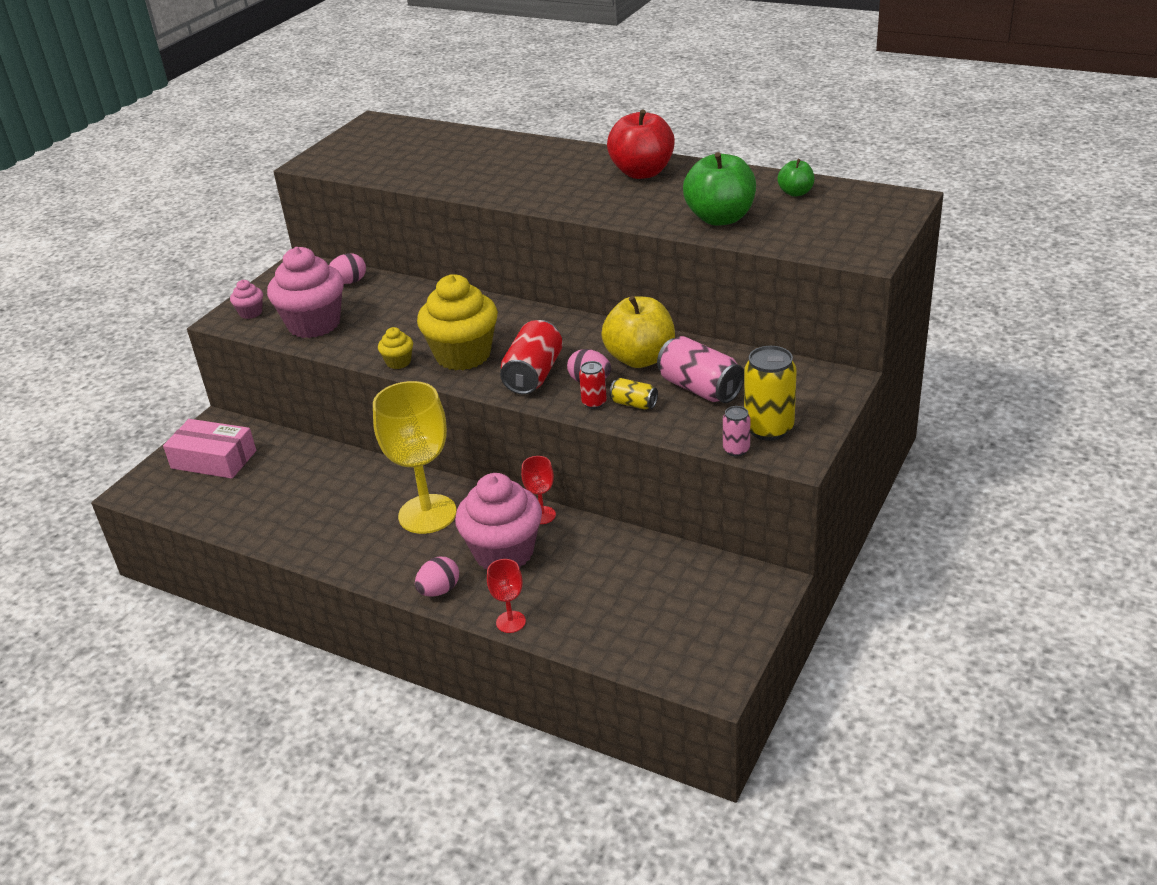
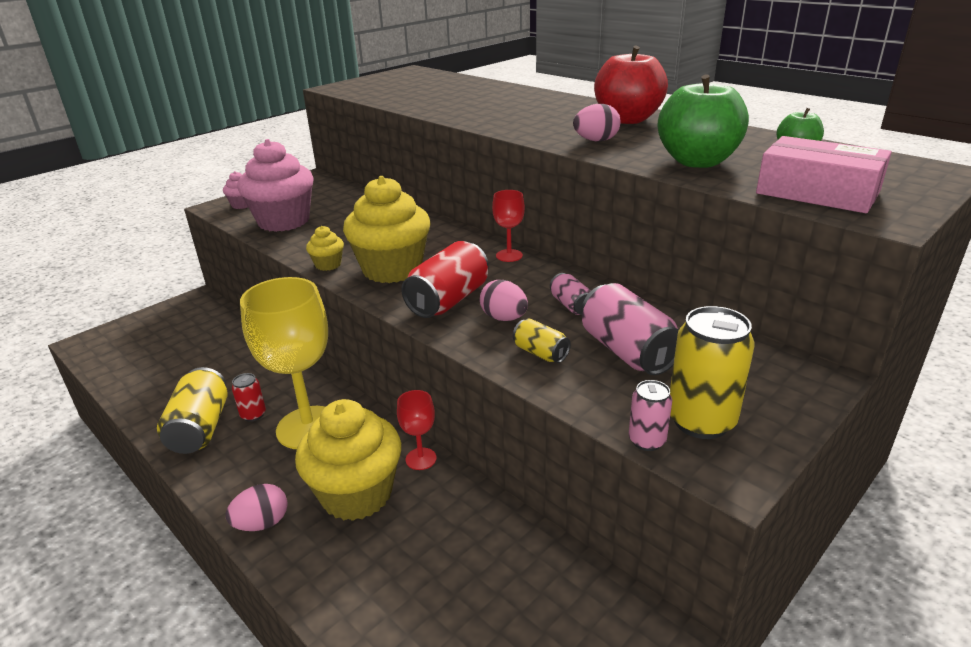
camera: 15 degrees right, 5 degrees down
(213, 459) = (169, 329): pink box -> pink box (817, 192)
(326, 537) = (200, 428): none -> yellow can
(349, 282) = (340, 195): pink egg -> pink egg (596, 141)
(504, 552) = (356, 494): pink cupcake -> yellow cupcake
(511, 622) = (311, 593): red goblet -> red goblet (509, 255)
(594, 403) = (496, 342): red can -> red can (253, 415)
(640, 359) = (571, 305): yellow apple -> pink can

